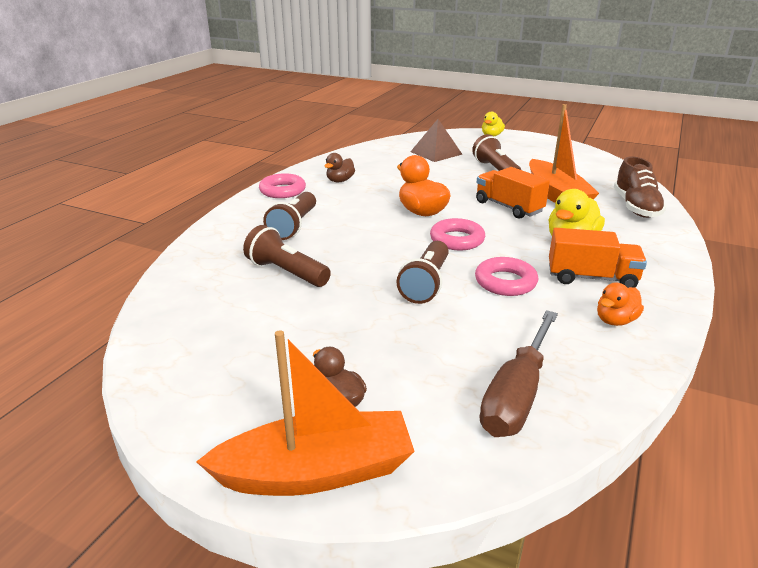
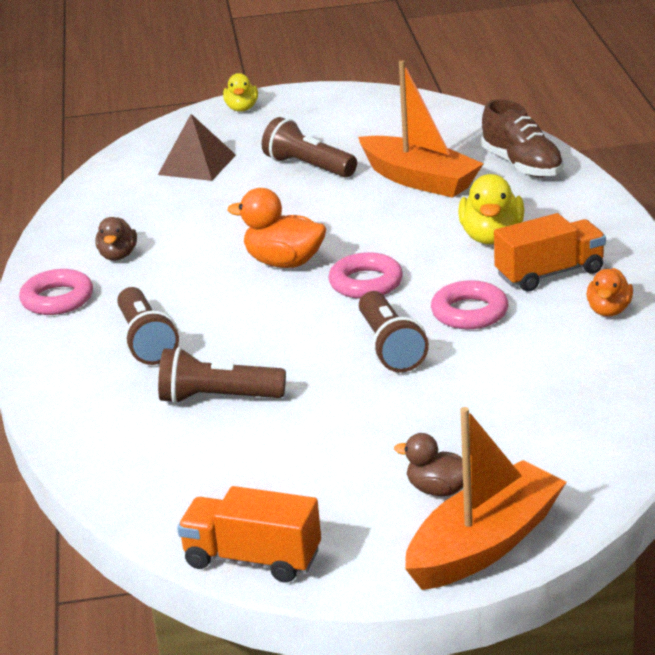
camera: 30 degrees left, 0 degrees up
(508, 207) = (380, 217): orange truck -> orange truck (252, 559)
(517, 394) = (584, 414): brown screwdriver -> none

